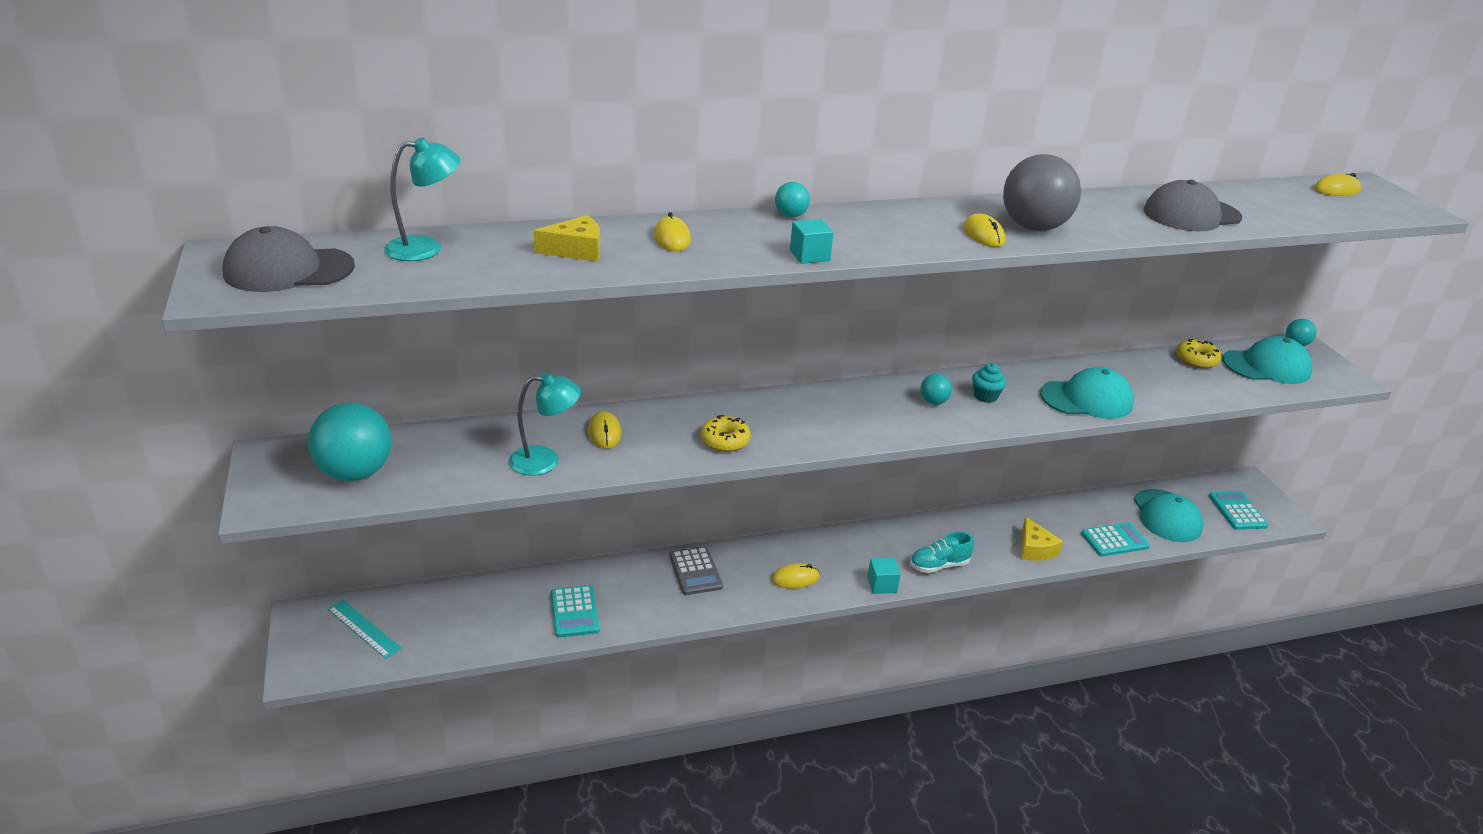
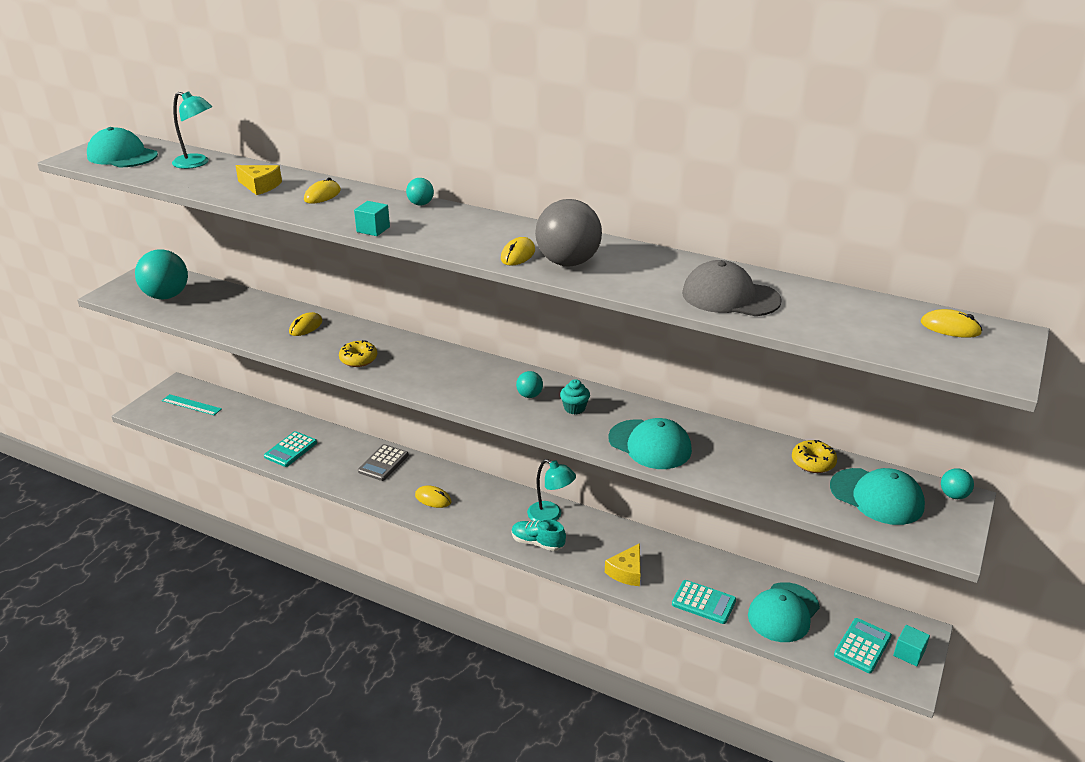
camera: 45 degrees right, 0 degrees up
(288, 270) = (122, 156): grey cap -> turquoise cap
(363, 628) = (191, 405): turquoise ruler -> turquoise ruler turned 60 degrees counterclockwise
(545, 461) = (253, 328): turquoise lamp -> turquoise lamp (550, 516)
(882, 585) = (480, 532): turquoise cube -> turquoise cube (909, 653)

